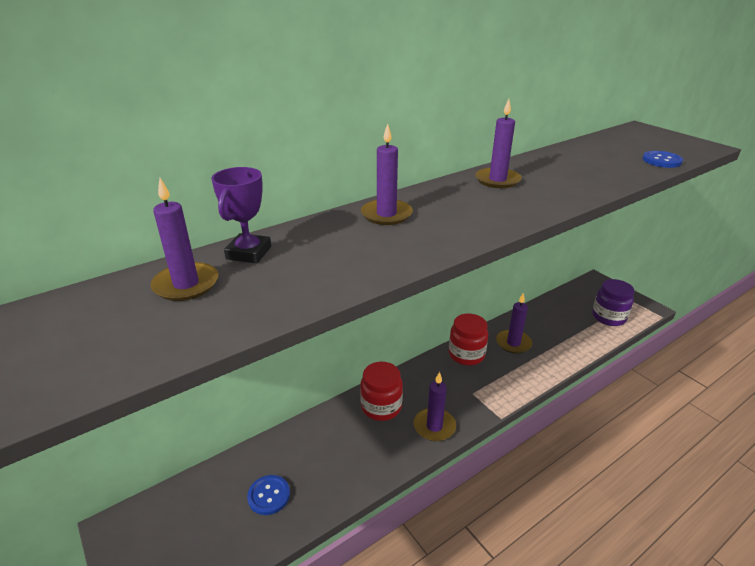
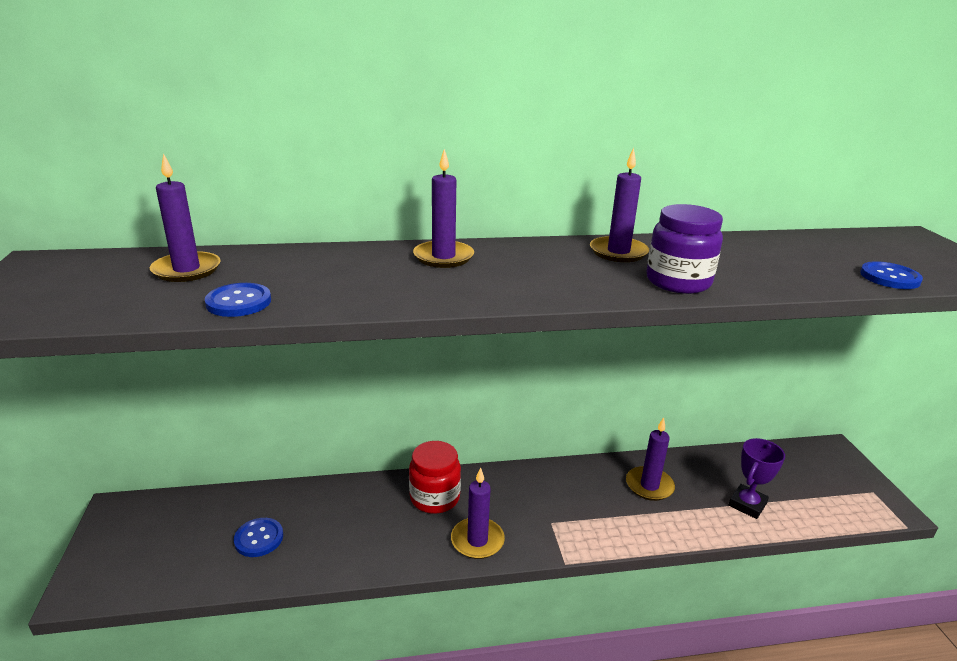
camera: 25 degrees right, 5 degrees down
(248, 253) = (269, 258): purple trophy -> purple trophy (747, 504)
(275, 301) = (239, 302): none -> blue button
(466, 354) = (577, 478): red jar -> none
(608, 317) = (816, 499): purple jar -> purple jar (678, 282)

